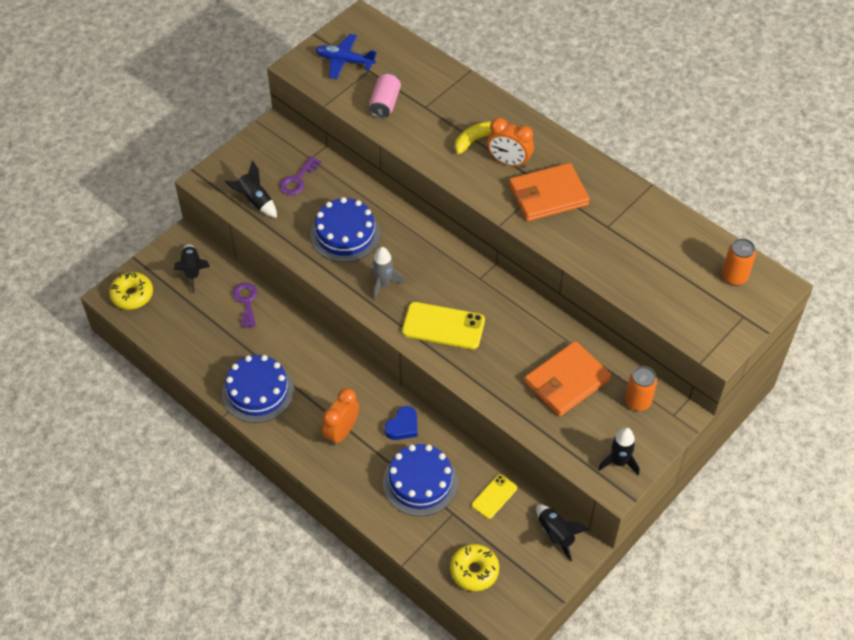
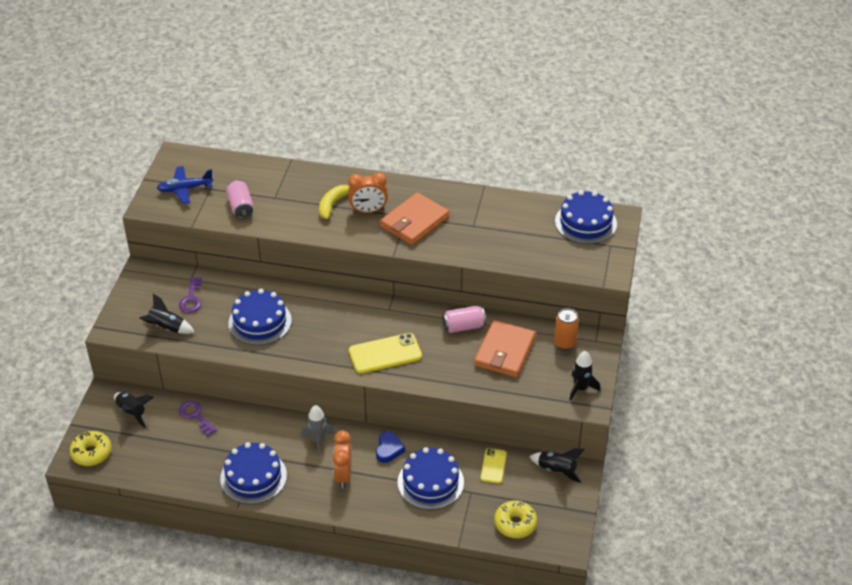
camera: 30 degrees left, 10 degrees down
(383, 284) = (317, 344): grey rocket -> grey rocket (318, 441)
(543, 333) = (463, 326): none -> pink can
(734, 277) = (585, 222): orange can -> blue cake

